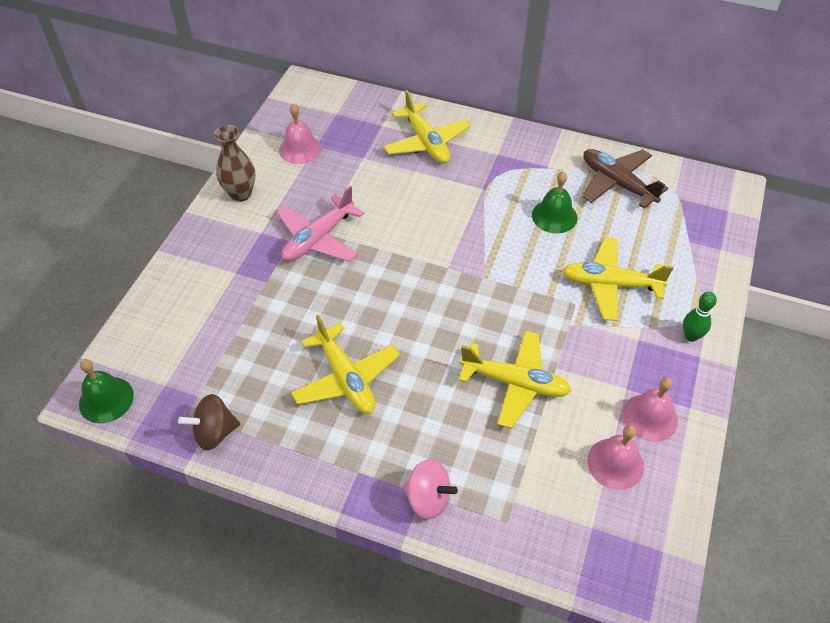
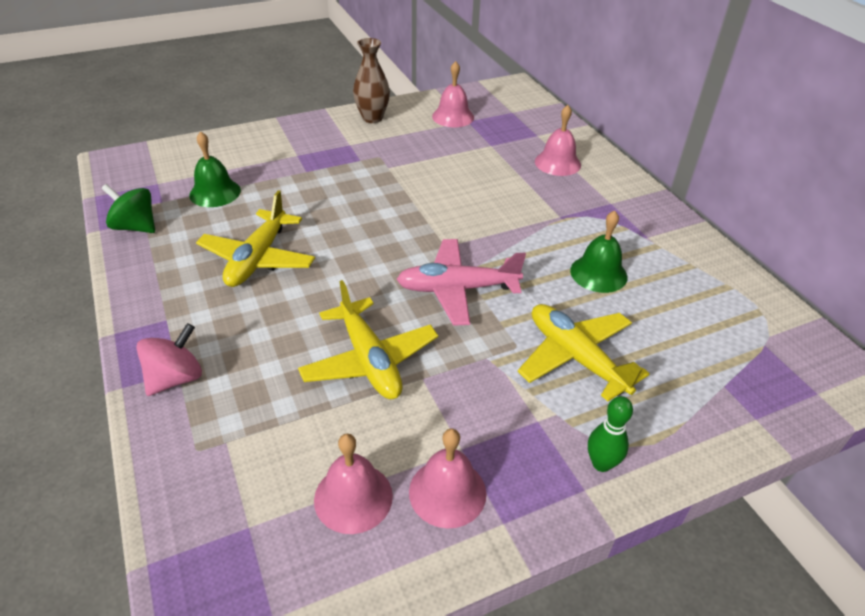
camera: 45 degrees right, 10 degrees down
(106, 399) = (119, 168): green bell -> green bell (215, 192)
(214, 432) = (135, 227): brown spinning top -> green spinning top
(318, 238) = (380, 170): pink plane -> pink plane (457, 289)
(426, 142) = (557, 163): yellow plane -> pink bell
(428, 498) = (176, 378): pink spinning top -> pink spinning top turned 120 degrees counterclockwise
(617, 183) = (705, 290): brown plane -> none

